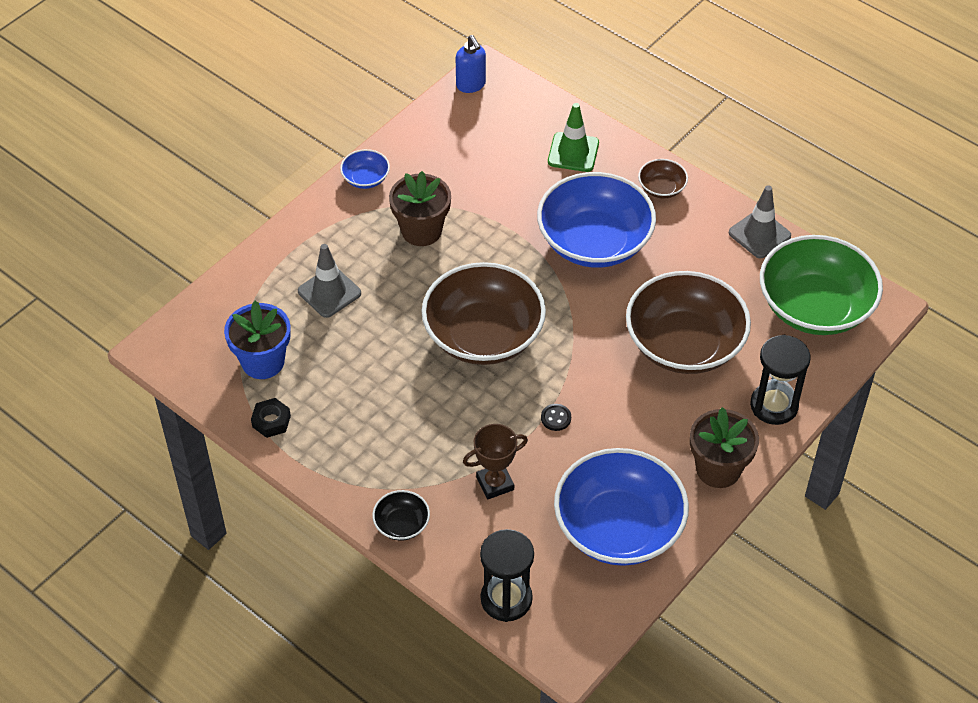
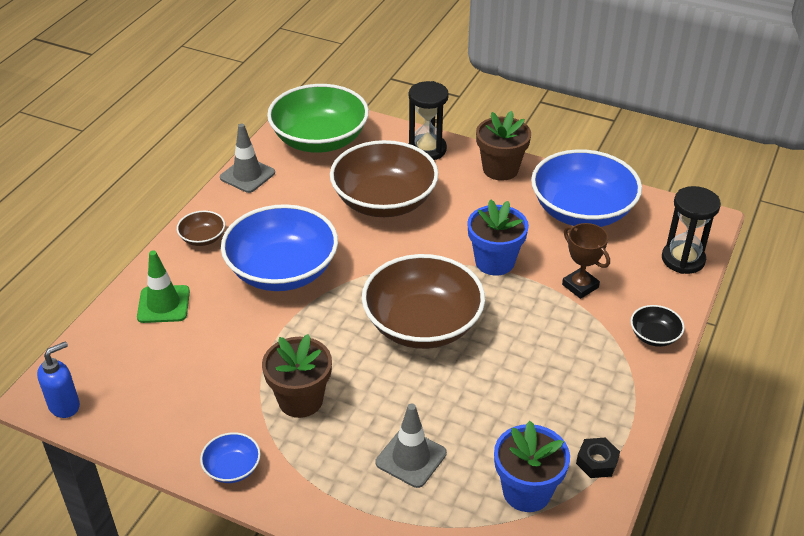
camera: 105 degrees left, 10 degrees down
(556, 418) = (494, 262): black button -> blue flower pot

